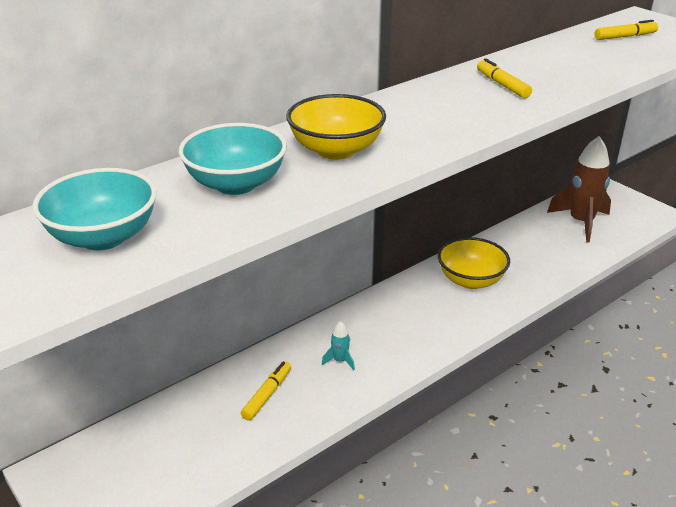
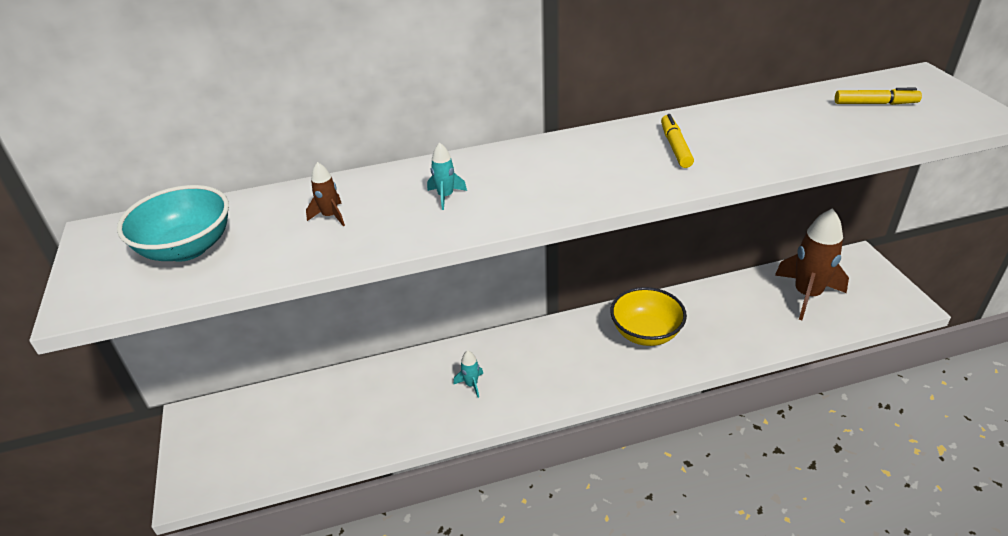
camera: 25 degrees right, 5 degrees up
(236, 184) = (330, 216): turquoise bowl -> brown rocket
(267, 395) = (390, 400): yellow marker -> none
(336, 150) = (445, 196): yellow bowl -> turquoise rocket

